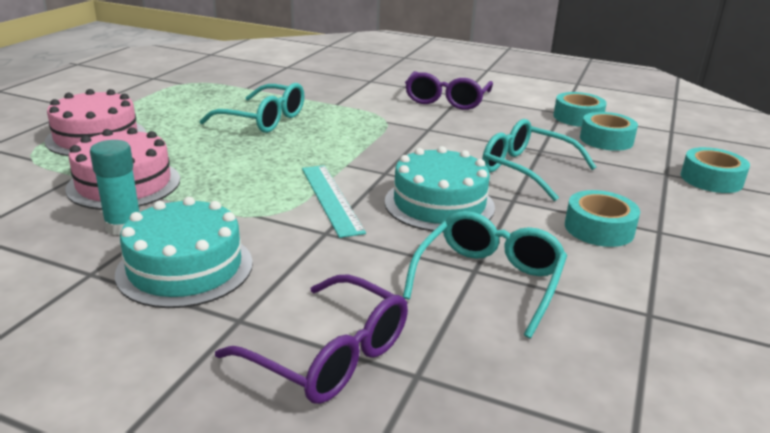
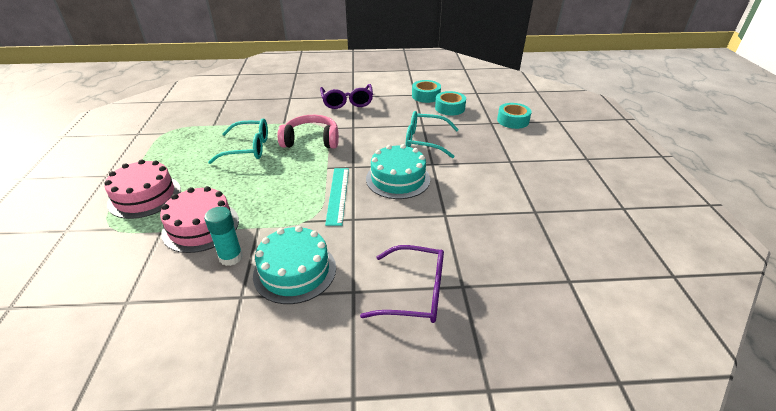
camera: 25 degrees left, 10 degrees up
(330, 199) = (337, 195): turquoise ruler -> turquoise ruler turned 45 degrees clockwise
(354, 130) = (311, 140): none -> pink headphones
(488, 281) = (456, 219): turquoise glasses -> none
(599, 228) = (483, 169): turquoise tape -> none

